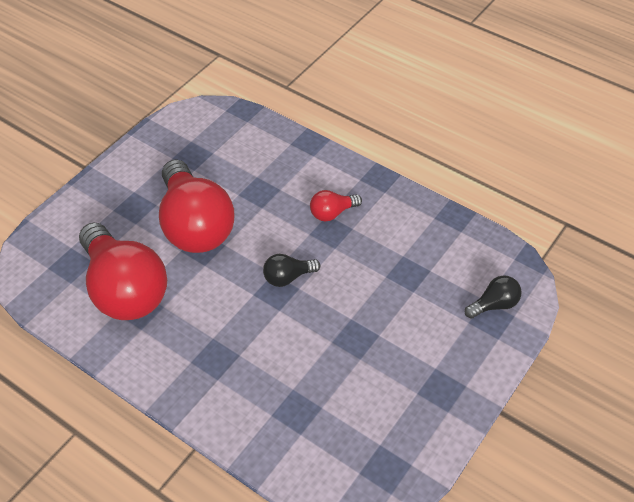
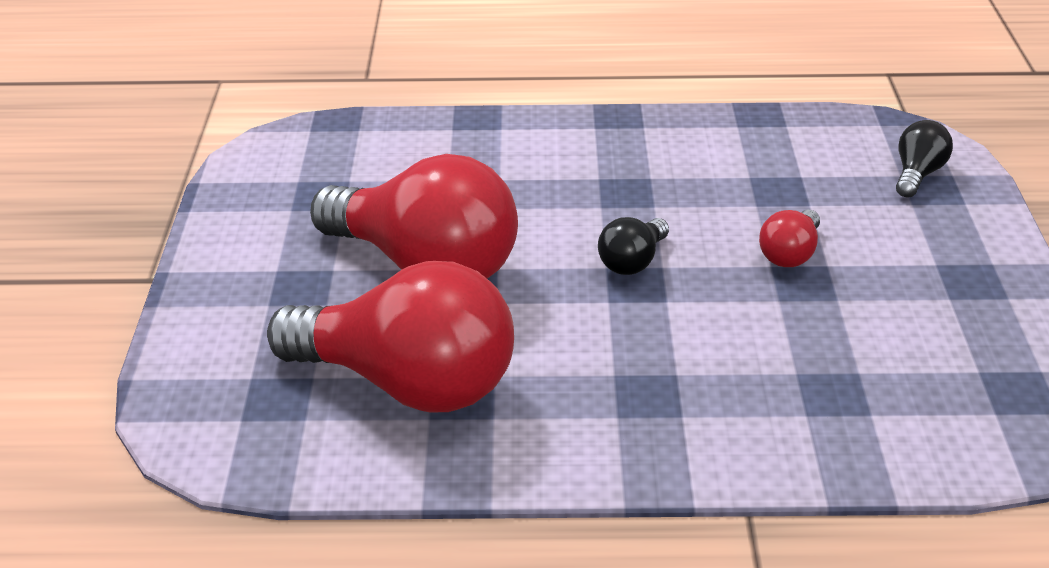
camera: 35 degrees left, 15 degrees down
(332, 213) = (604, 173): red light bulb -> red light bulb (790, 254)

